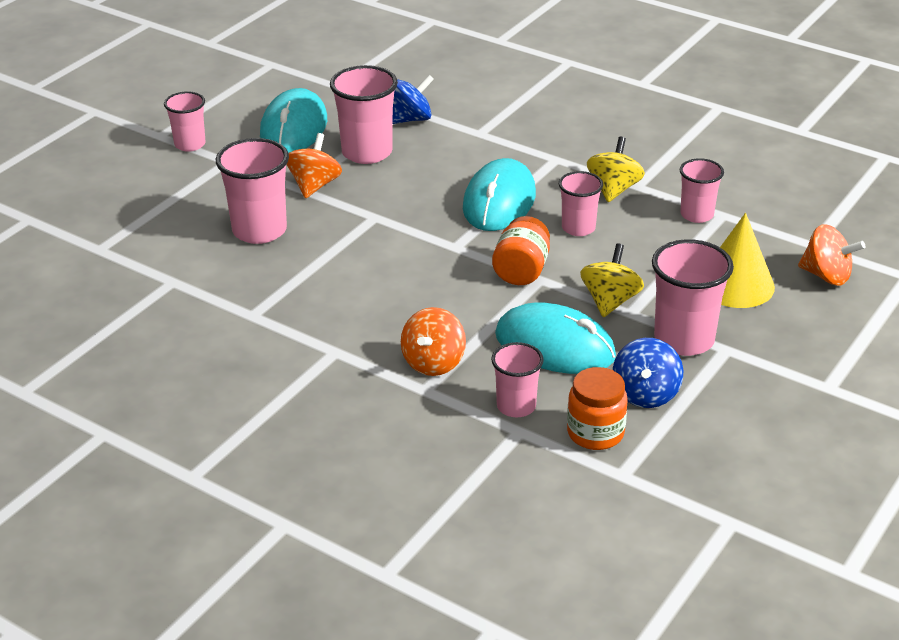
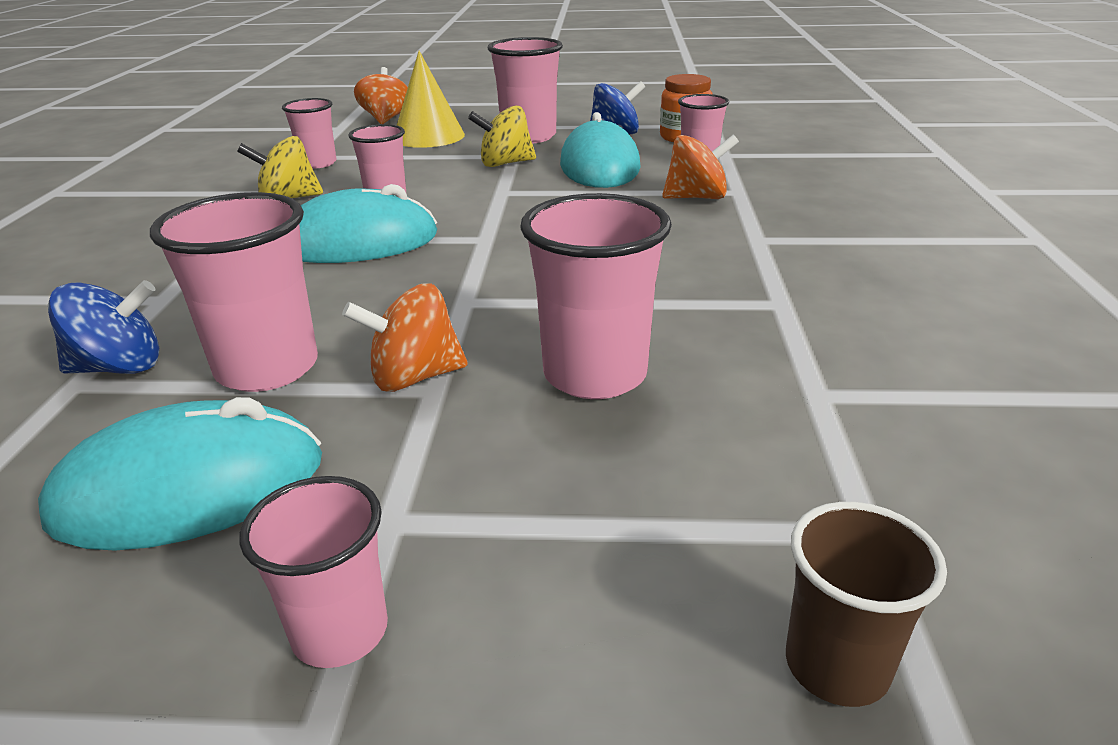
camera: 120 degrees left, 5 degrees down
(72, 216) = (836, 666): none -> brown cup
(410, 119) = (120, 367): blue spinning top -> blue spinning top turned 135 degrees clockwise
(521, 271) = (496, 201): orange jar -> none

